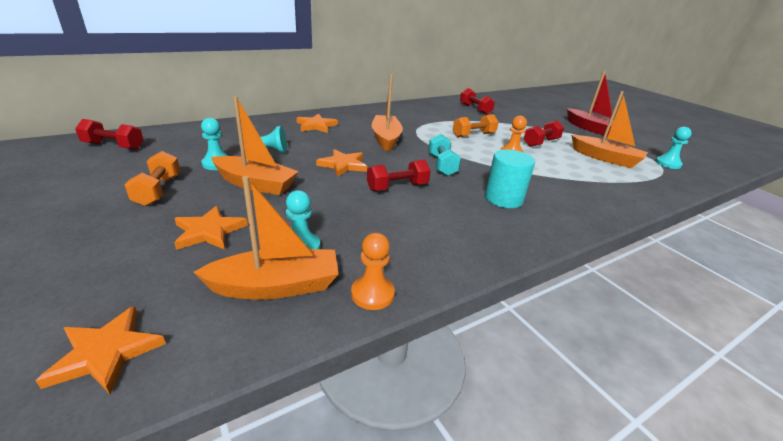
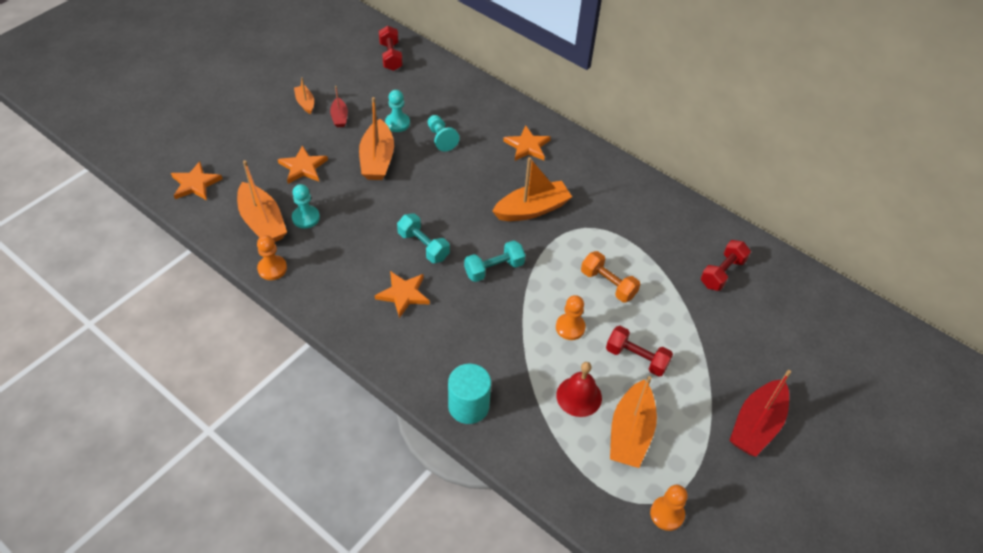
camera: 70 degrees right, 20 degrees up
(94, 206) = (305, 103): none -> orange boat
(158, 190) = (339, 117): orange dumbbell -> red boat
(343, 165) = (445, 197): orange star -> orange star (403, 294)
(397, 187) = (423, 246): red dumbbell -> turquoise dumbbell
(503, 199) = (445, 328): turquoise cylinder -> turquoise cylinder (468, 406)
(576, 166) = (579, 396): none -> red bell
(667, 164) = (667, 514): turquoise pawn -> orange pawn

